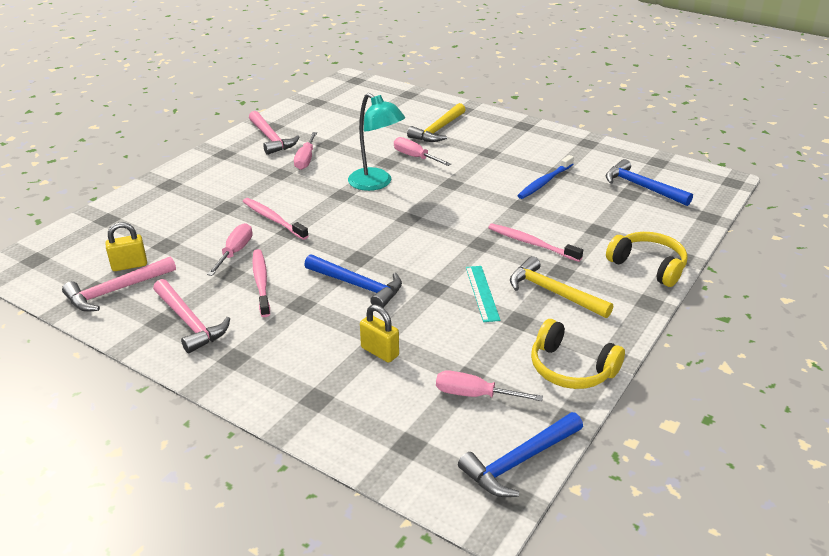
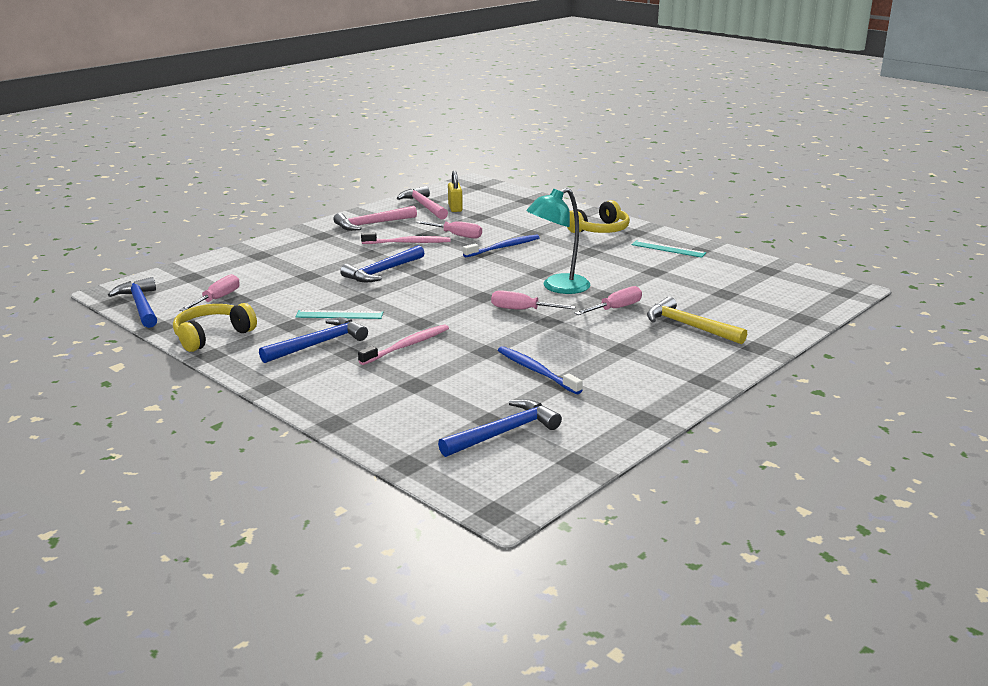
camera: 100 degrees right, 10 degrees down
(271, 138) = (668, 249): pink hammer -> turquoise ruler
(273, 219) = (503, 247): pink toothbrush -> blue toothbrush
(306, 159) = (618, 261): pink screwdriver -> pink screwdriver (522, 310)
(379, 352) = (292, 274): yellow padlock -> none
(553, 292) = (318, 344): yellow hammer -> blue hammer
(648, 266) = (329, 399): yellow headphones -> yellow headphones (600, 230)

